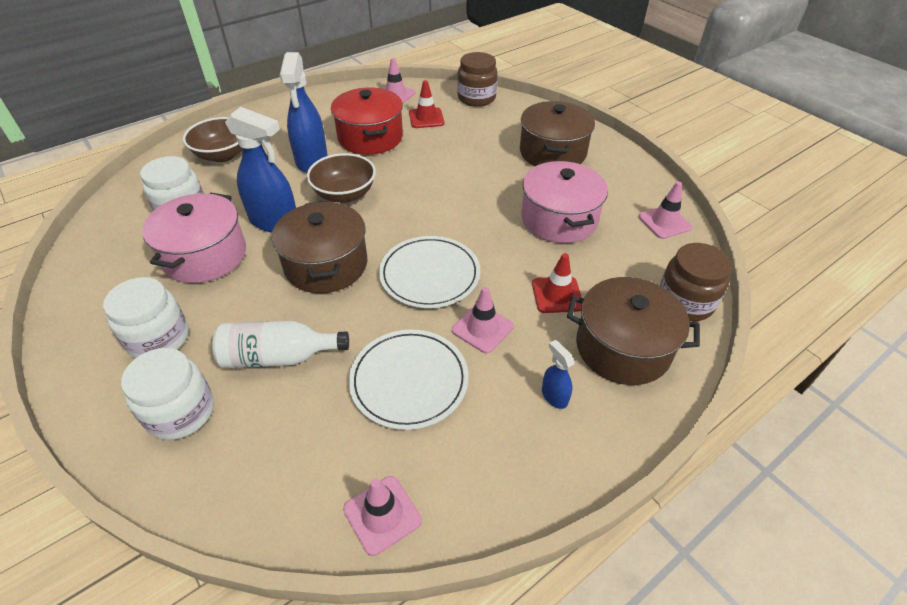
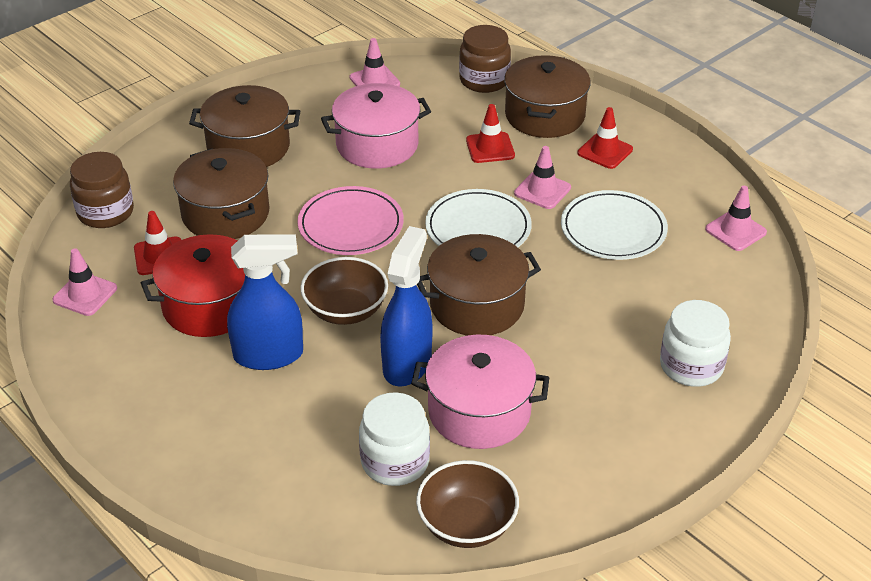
camera: 95 degrees left, 5 degrees down
(159, 339) = (613, 411): white jar -> none
(223, 155) = (255, 457): brown bowl -> brown bowl (467, 524)
(278, 357) = (610, 315): white bottle -> none
(446, 200) = (350, 225): none -> pink plate
(469, 143) = (225, 214): none -> brown pot
(554, 396) = (605, 151): blue spray bottle -> red traffic cone

